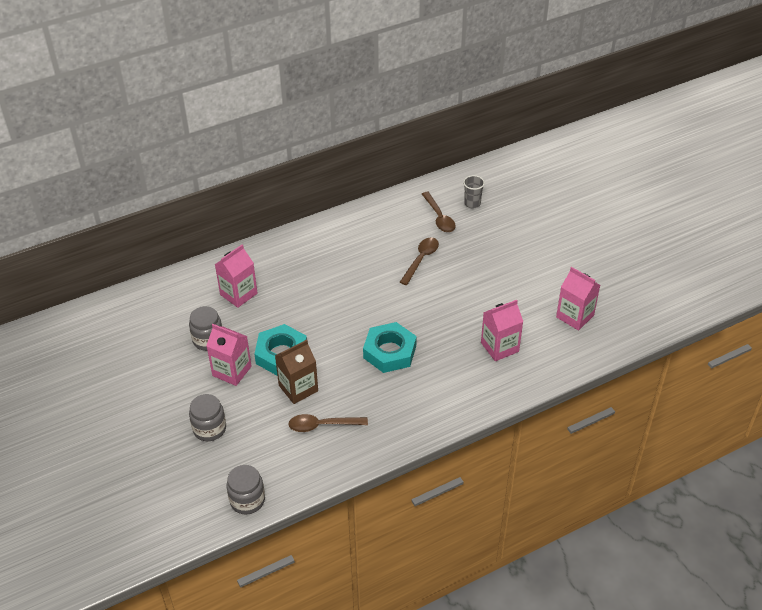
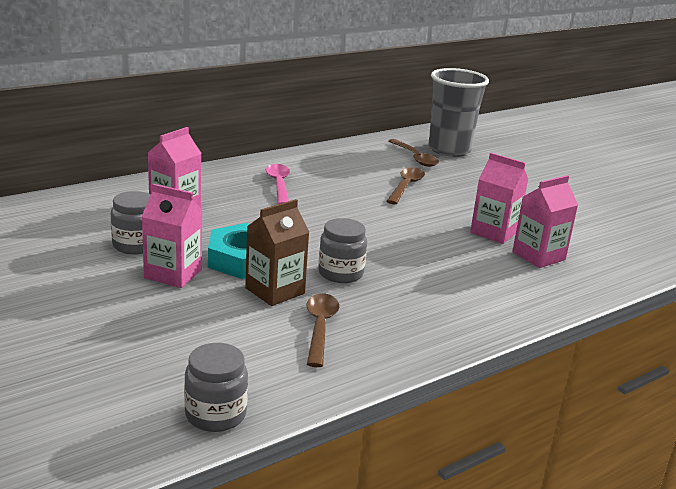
camera: 10 degrees left, 20 degrees down
(209, 429) = (143, 332): grey jar -> grey jar (340, 273)
(320, 261) = (279, 185): none -> pink spoon
(322, 425) = (320, 328): brown spoon -> brown spoon turned 105 degrees clockwise
(389, 352) = (394, 258): turquoise nut -> none
(472, 203) = (449, 150): grey cup -> grey cup, size x2.24
(575, 316) = (617, 232): pink carton -> pink carton (494, 232)

